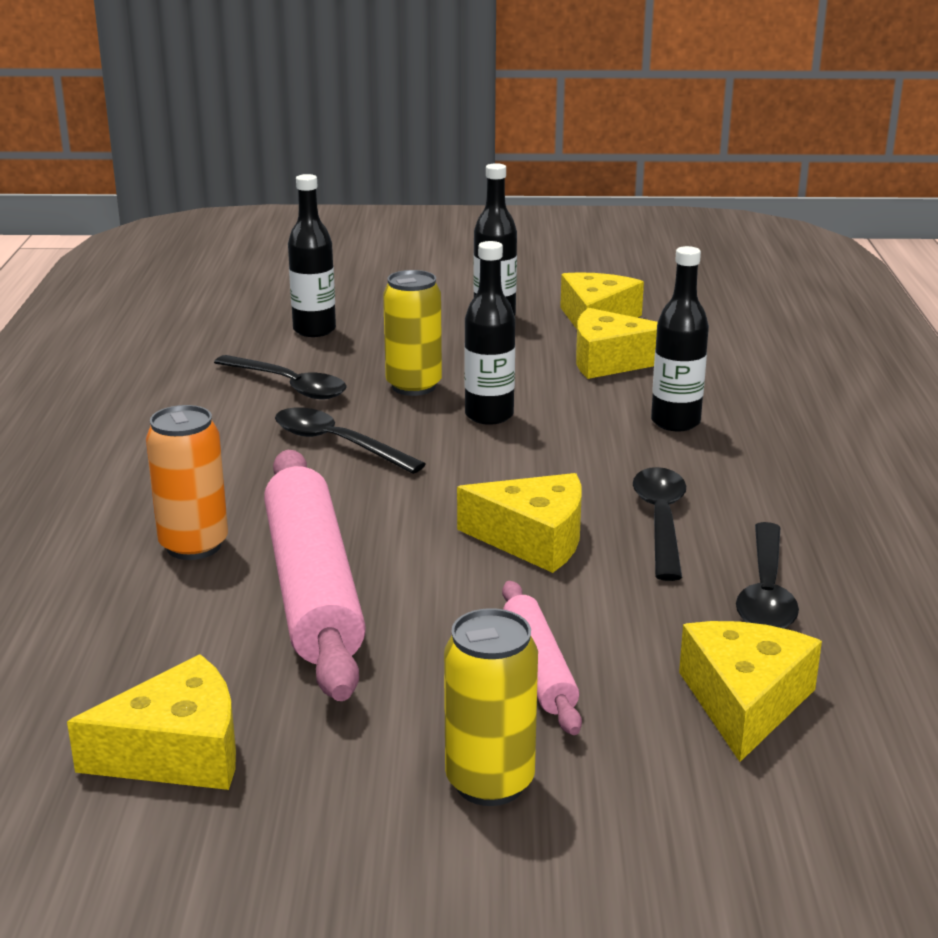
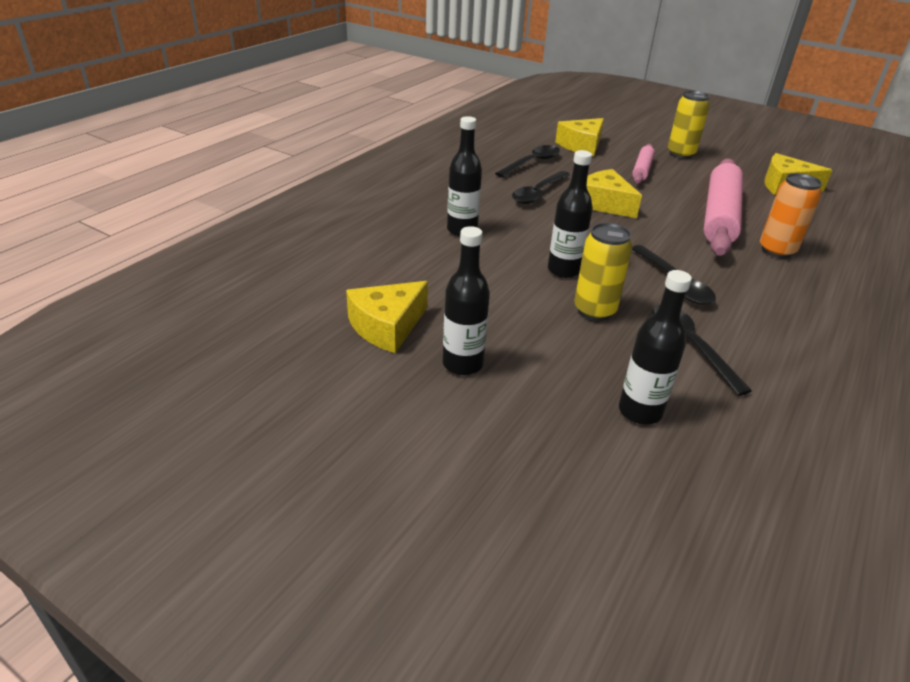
camera: 150 degrees left, 10 degrees up
(610, 361) = (436, 283): yellow cheese -> none

